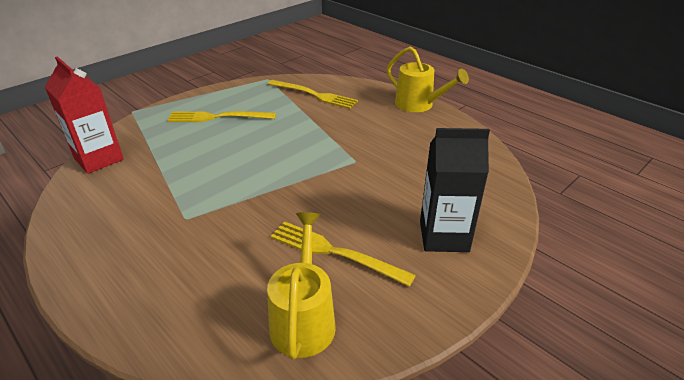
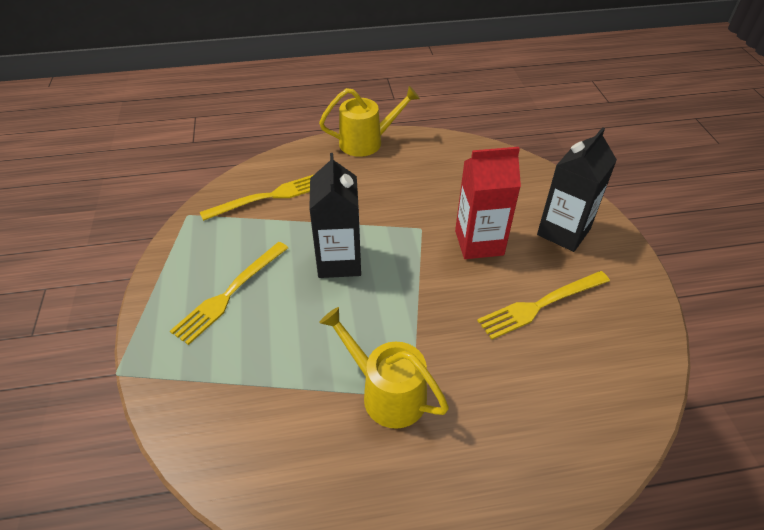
camera: 55 degrees left, 10 degrees up
(99, 159) = (210, 447): red carton -> red carton (479, 243)
(283, 142) = (339, 261): none -> black carton
(303, 319) = (608, 362): yellow watering can -> yellow watering can (386, 393)

